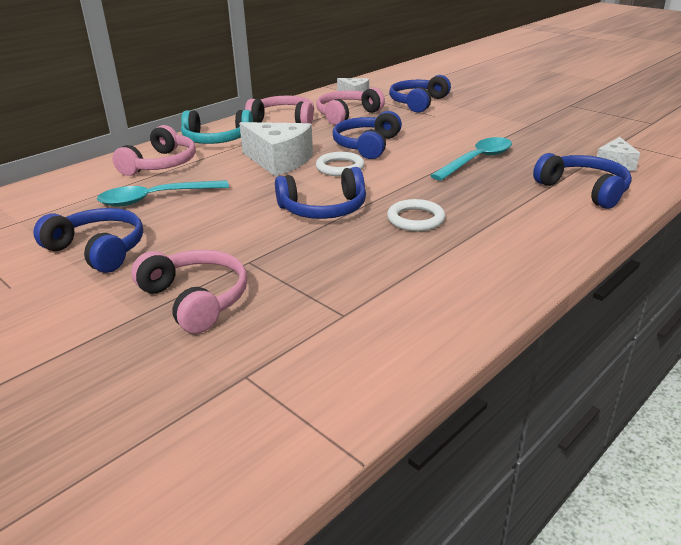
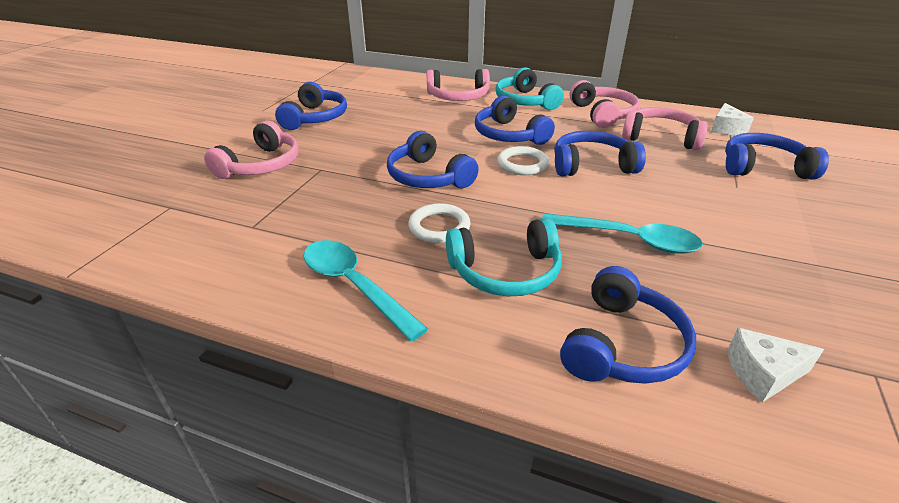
camera: 65 degrees right, 5 degrees up
(155, 199) = (399, 112): turquoise spoon -> turquoise spoon (354, 286)
(279, 161) = (509, 135): white cheese -> blue headphones
(493, 206) = (505, 272): none -> turquoise headphones

